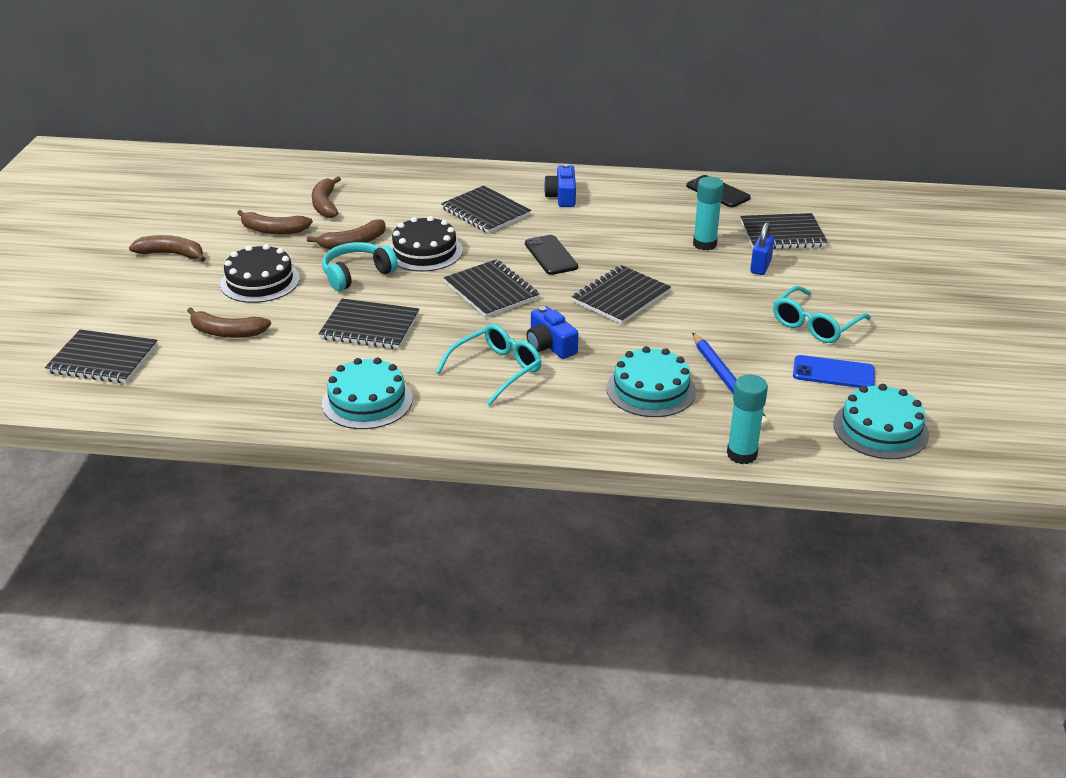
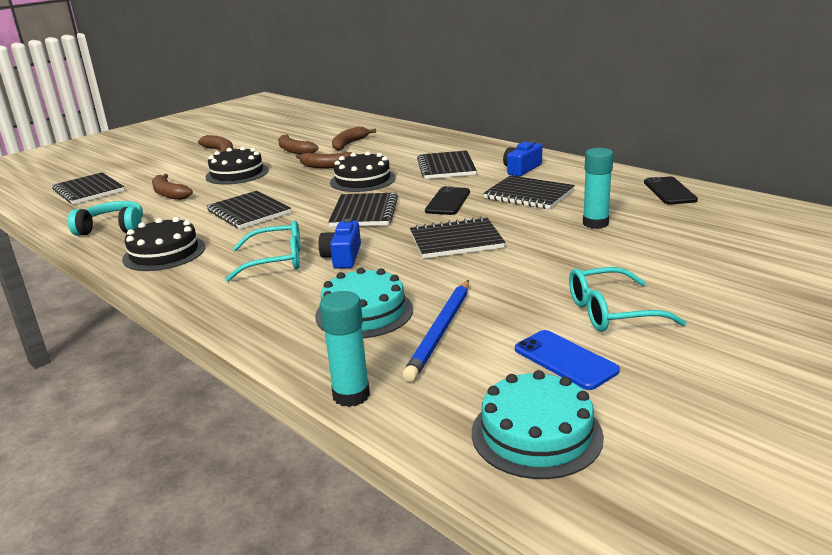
camera: 40 degrees right, 10 degrees down
(357, 274) = (297, 183): turquoise headphones -> turquoise headphones (113, 228)
(367, 401) = (164, 253): turquoise cake -> black cake
(760, 267) = (626, 252): blue padlock -> none
(782, 234) = (690, 233): black notebook -> black notebook (529, 195)

